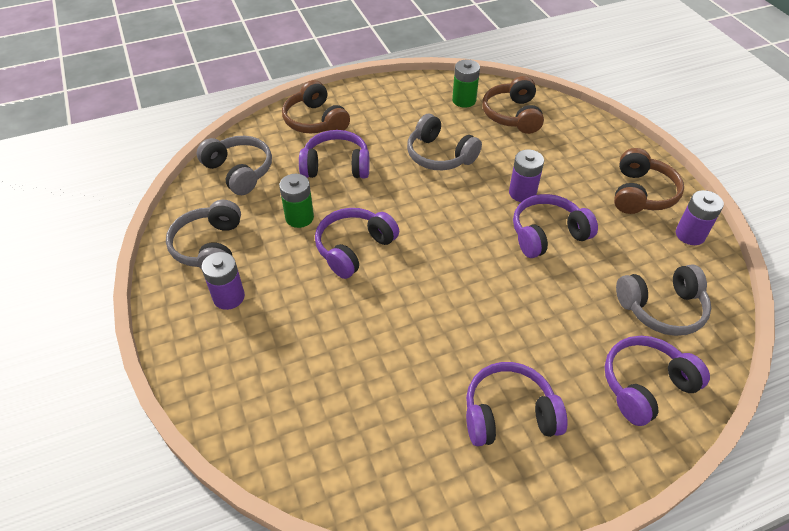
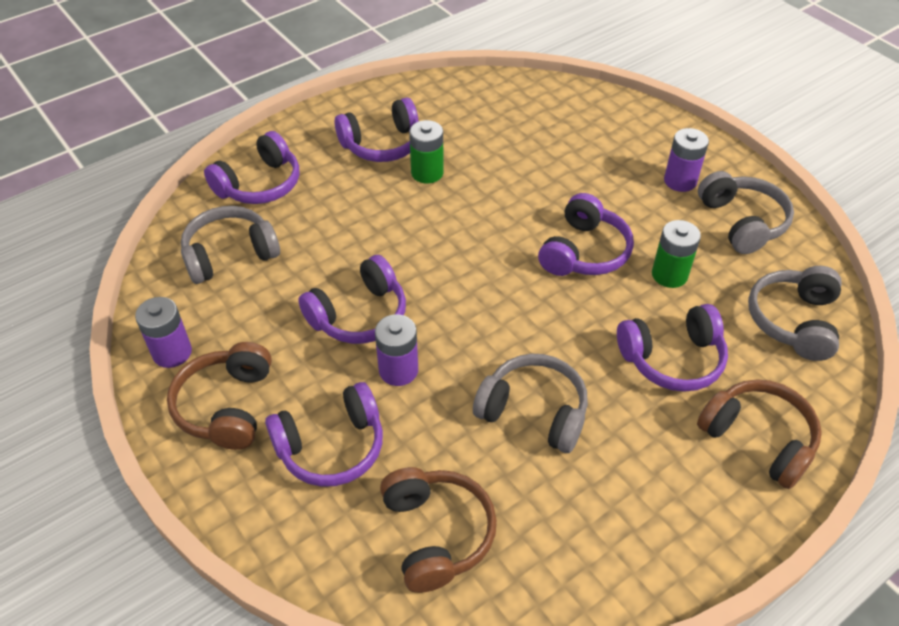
camera: 165 degrees right, 0 degrees up
(239, 171) = (793, 321): grey headphones -> grey headphones turned 75 degrees clockwise
(464, 100) = (533, 554): green battery -> green battery (427, 173)
(570, 161) = (331, 446): none -> purple headphones

